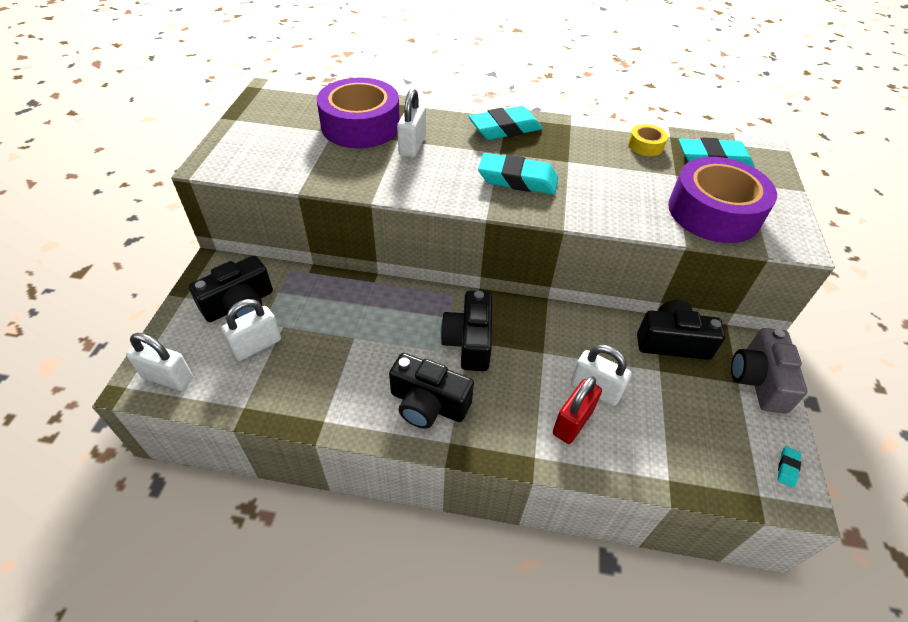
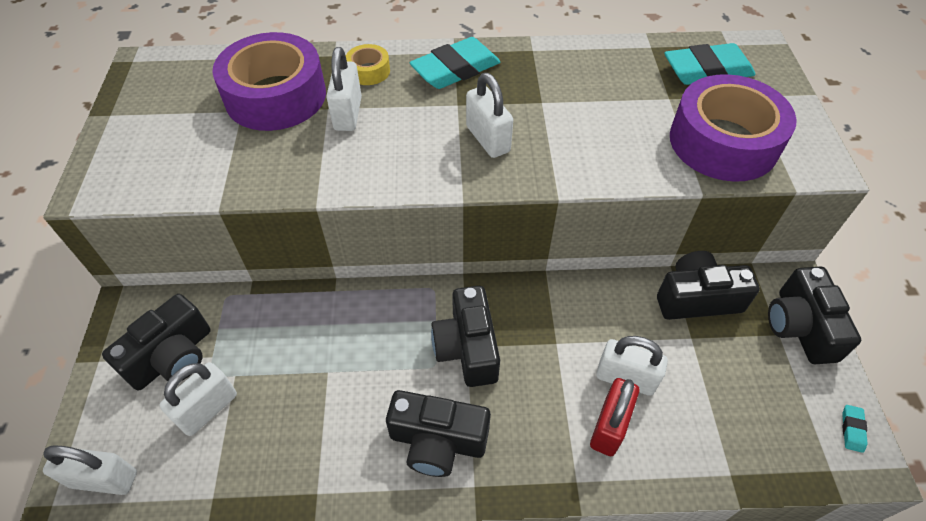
camera: 10 degrees left, 5 degrees up
(517, 180) = (488, 139): turquoise eraser -> white padlock
(645, 146) = (626, 65): yellow tape -> yellow tape (368, 71)
(758, 380) = (800, 327): grey camera -> black camera

